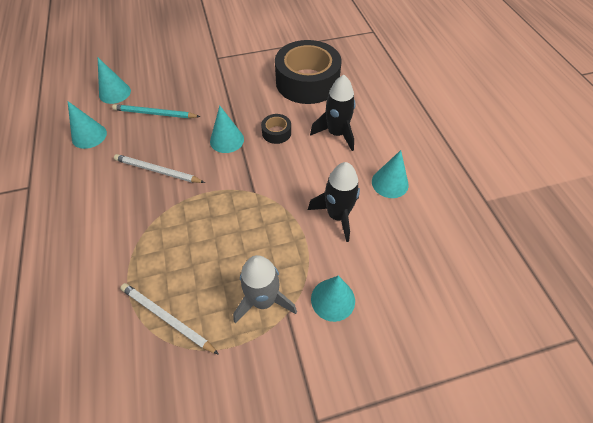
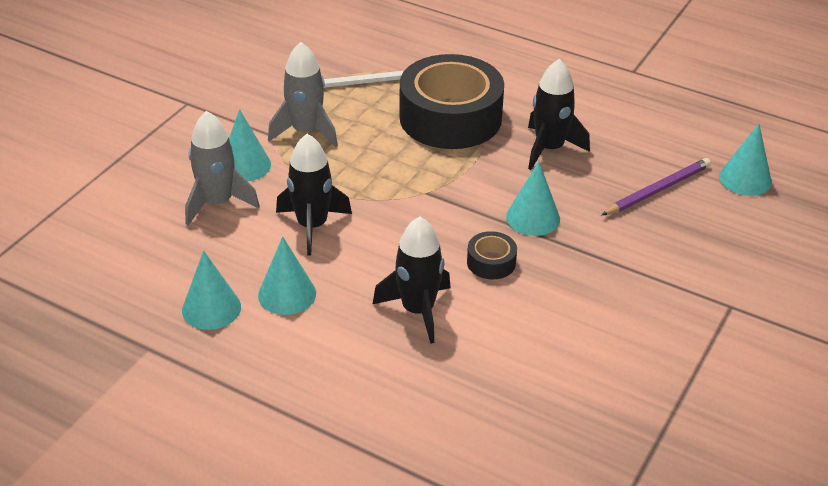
camera: 135 degrees right, 15 degrees down
(89, 136) = (674, 130): turquoise cone -> turquoise cone (211, 308)
(155, 114) = (657, 190): turquoise pencil -> purple pencil
(157, 171) = (549, 148): white pencil -> black rocket
(307, 82) = (554, 358): black tape -> black tape (450, 117)
(378, 277) = (217, 203): none -> grey rocket

